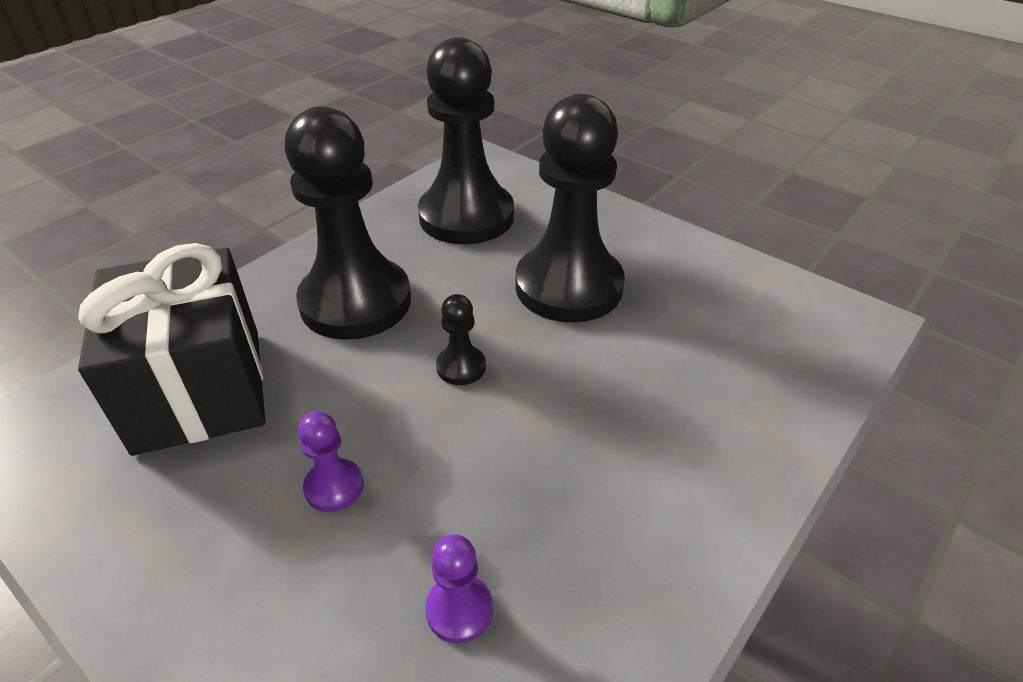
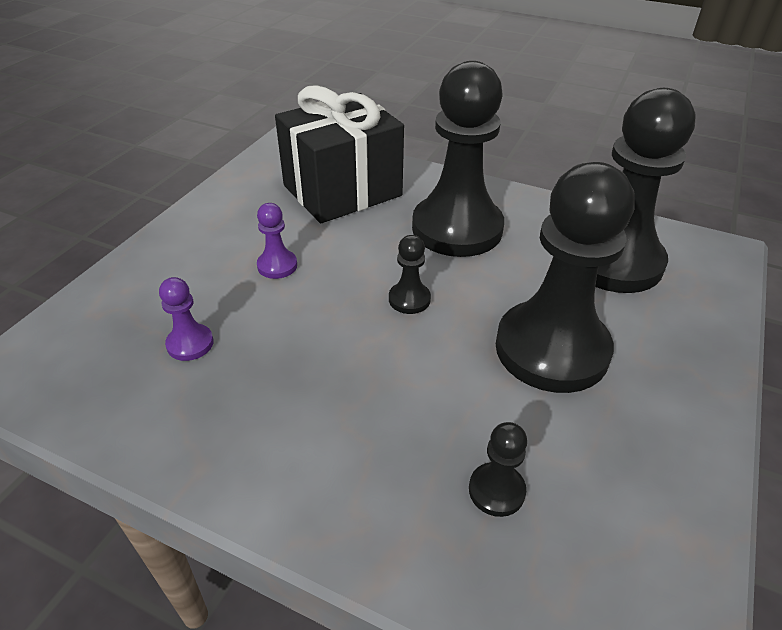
camera: 75 degrees right, 0 degrees up
(721, 363) = (496, 490): none -> black pawn

